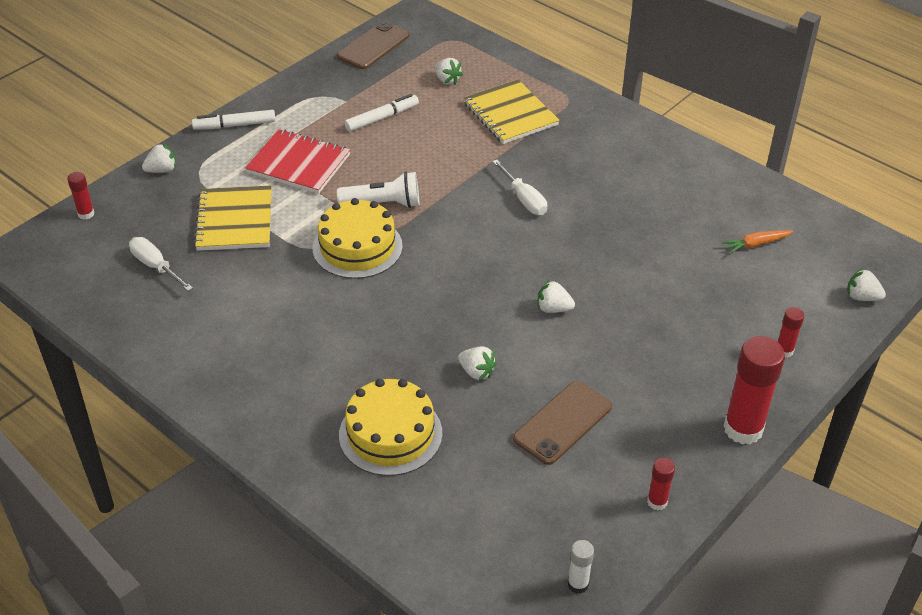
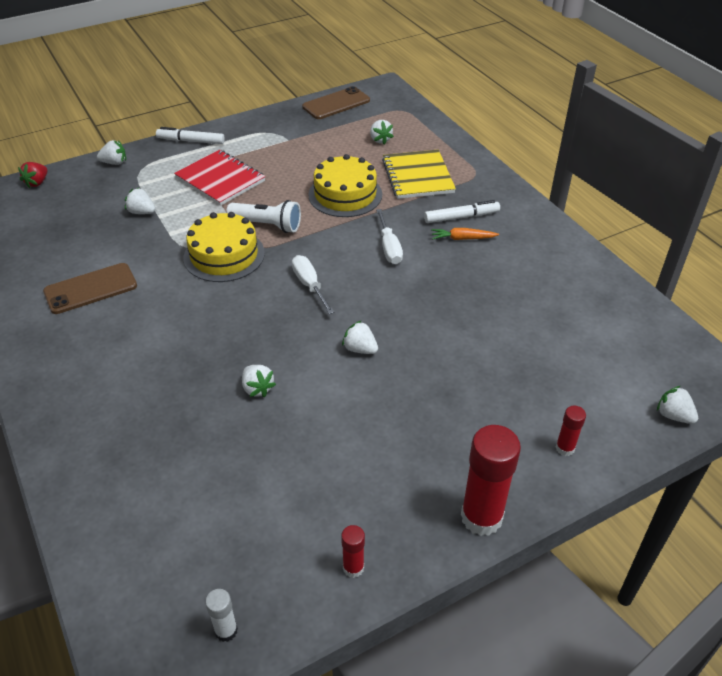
camera: 20 degrees right, 0 degrees up
(86, 214) = (37, 183): red glue stick -> red strawberry
(155, 266) = (58, 233): white screwdriver -> white screwdriver (309, 285)
(234, 220) = (142, 212): yellow notebook -> white strawberry
(382, 118) = (309, 158): white marker -> white marker (461, 217)
(390, 434) = (148, 424): yellow cake -> yellow cake (345, 194)
(563, 423) = (307, 458): brown phone -> brown phone (90, 289)
(756, 244) = (586, 337): orange carrot -> orange carrot (462, 238)

